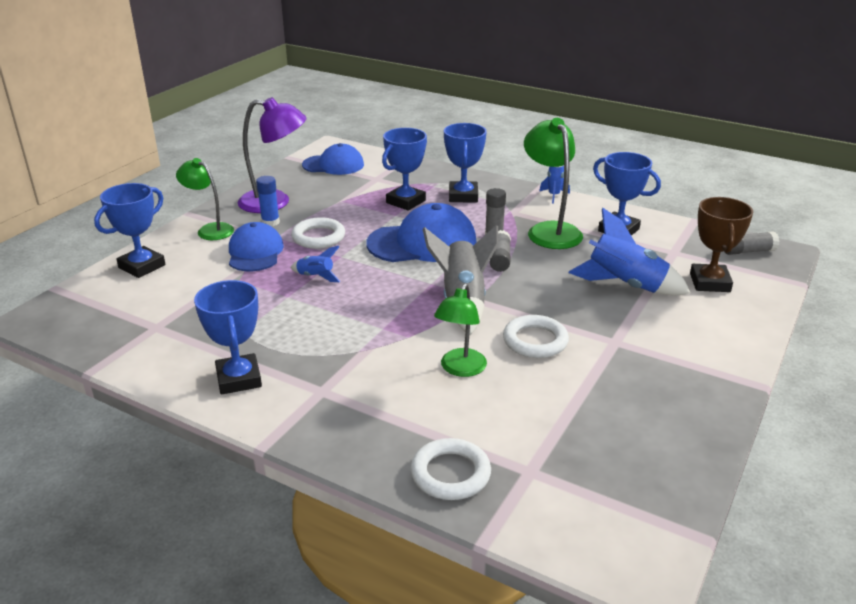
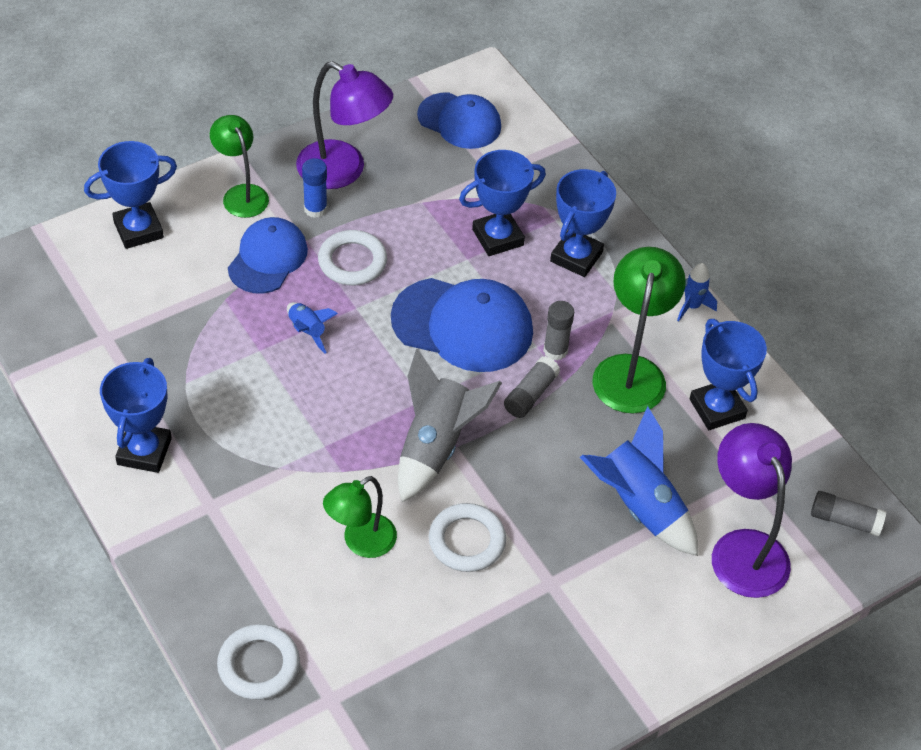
camera: 25 degrees right, 20 degrees up
(710, 282) = (743, 548): brown trophy -> purple lamp

